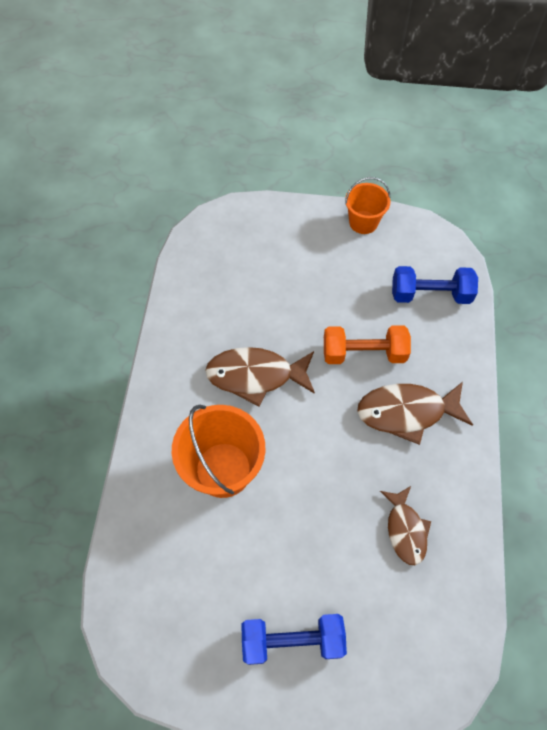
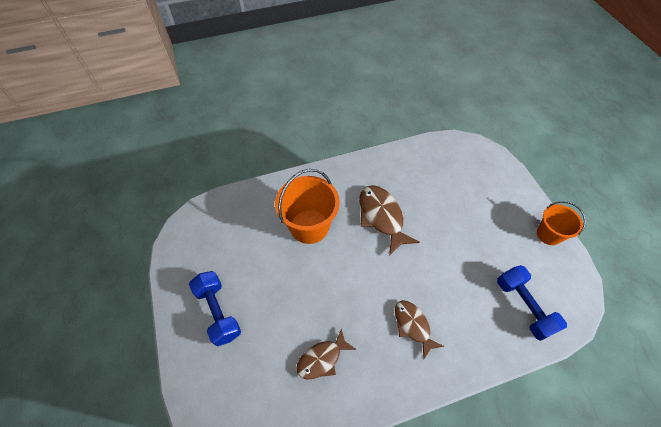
camera: 65 degrees right, 5 degrees down
(363, 353) = (441, 277): orange dumbbell -> none
(407, 412) = (413, 326): brown fish -> brown fish, size x0.64

